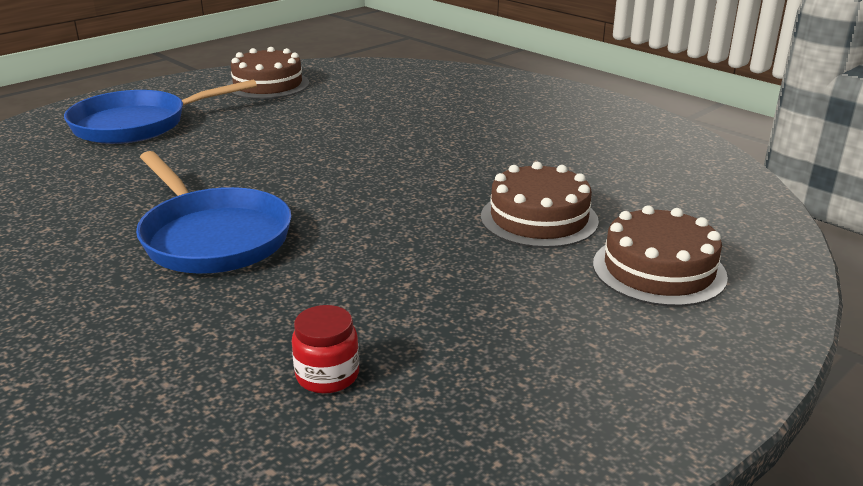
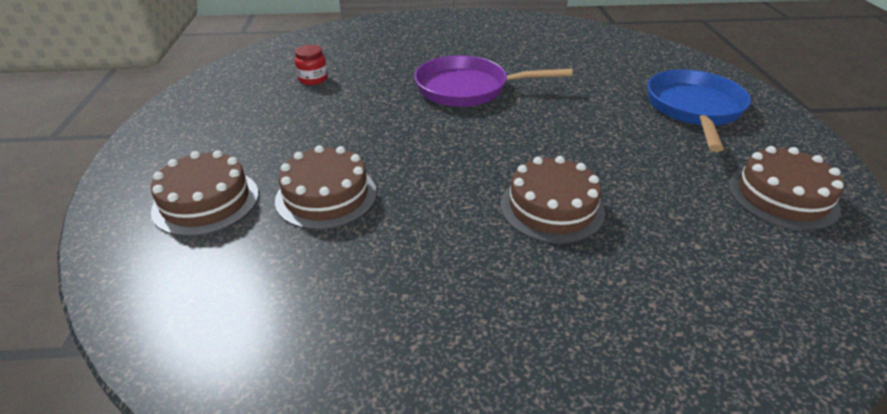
camera: 130 degrees right, 10 degrees up
(212, 237) = (468, 89): blue pan -> purple pan
(396, 137) = (552, 208): none -> brown cake

